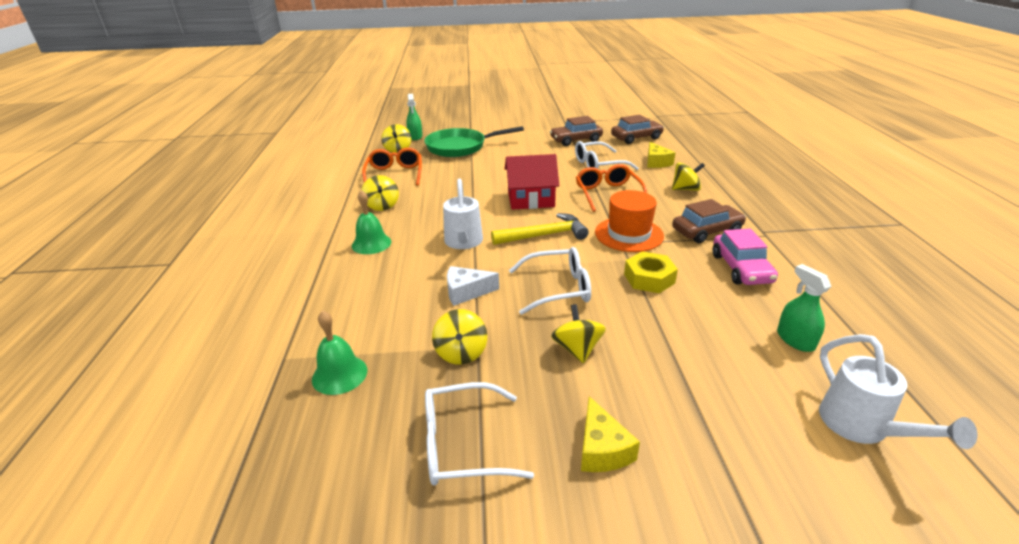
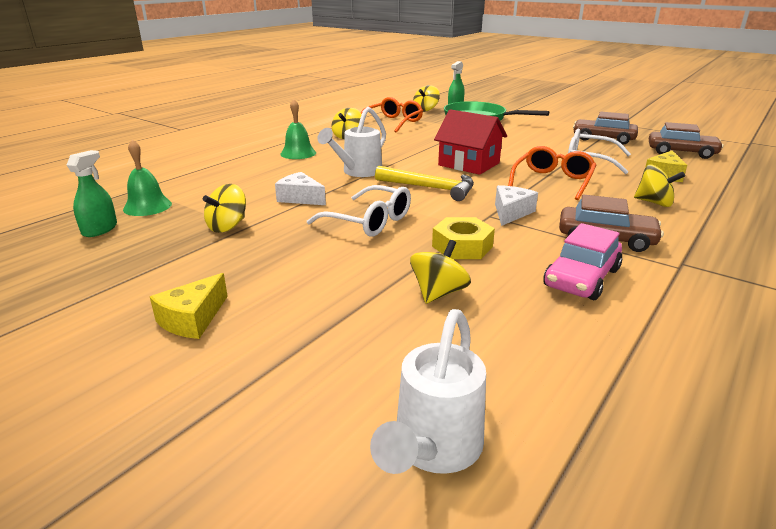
camera: 40 degrees right, 5 degrees down
(462, 444) = (129, 269): white glasses -> none
(577, 349) = (303, 260): yellow spinning top -> yellow spinning top (438, 293)
(629, 234) = (511, 213): orange hat -> white cheese
(795, 340) = (518, 352): green spray bottle -> green spray bottle (100, 229)

